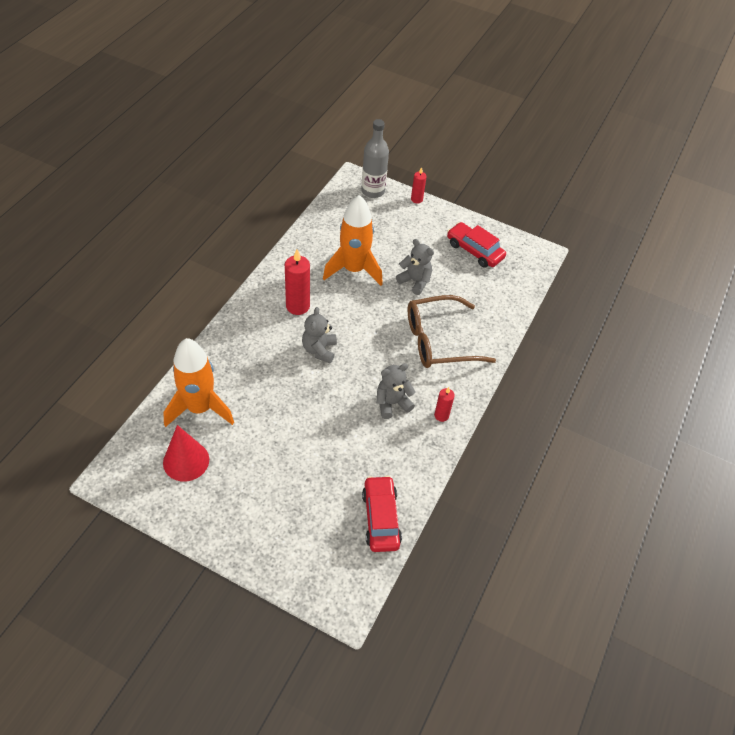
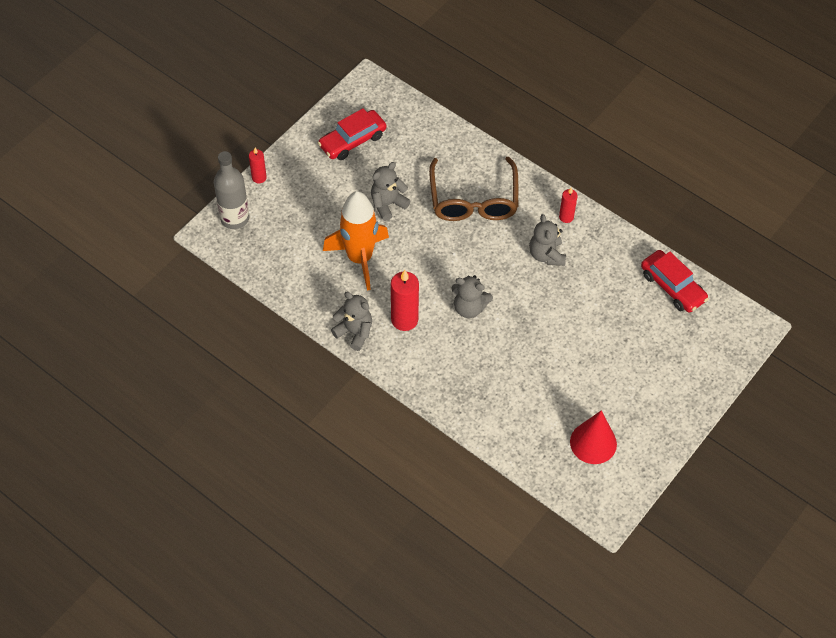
camera: 75 degrees left, 5 degrees up
(200, 408) = (530, 426): orange rocket -> none
(279, 275) = (354, 332): none -> grey teddy bear
(381, 518) = (672, 287): red car -> red car turned 135 degrees counterclockwise

